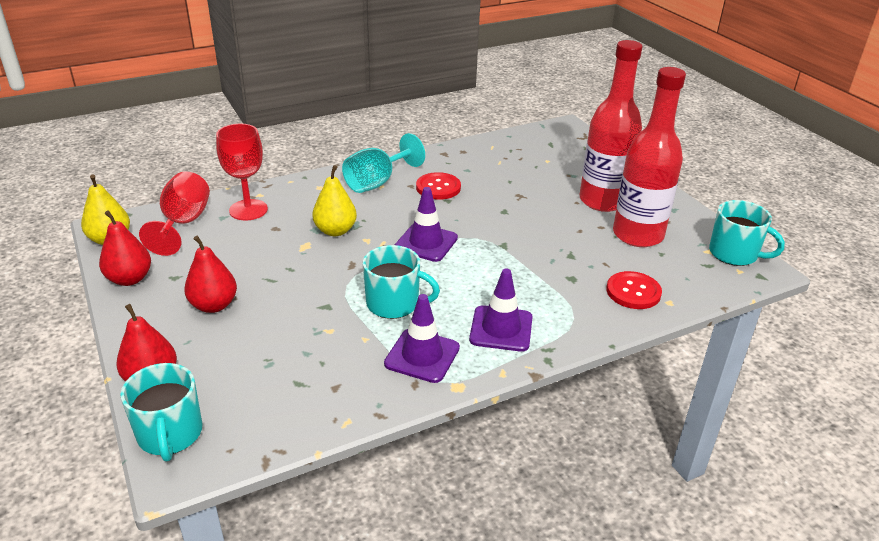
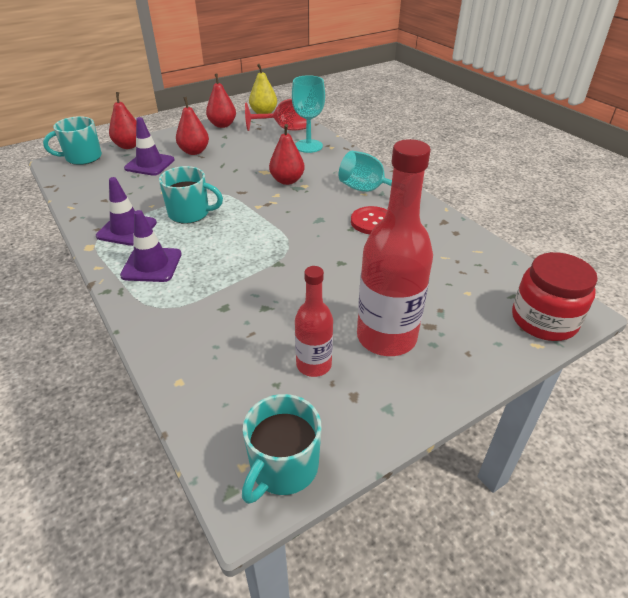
camera: 85 degrees right, 5 degrees up
(248, 210) = (308, 146): red goblet -> turquoise goblet
(335, 231) = (287, 180): yellow pear -> red pear
(394, 304) = (190, 213): turquoise mug -> turquoise mug turned 90 degrees counterclockwise
(426, 243) = (276, 221): purple traffic cone -> purple traffic cone (149, 164)
(578, 139) = (544, 320): none -> red jar
(633, 292) = (199, 352): red button -> none
(638, 235) = (314, 365): red bottle -> red bottle, size x0.56

